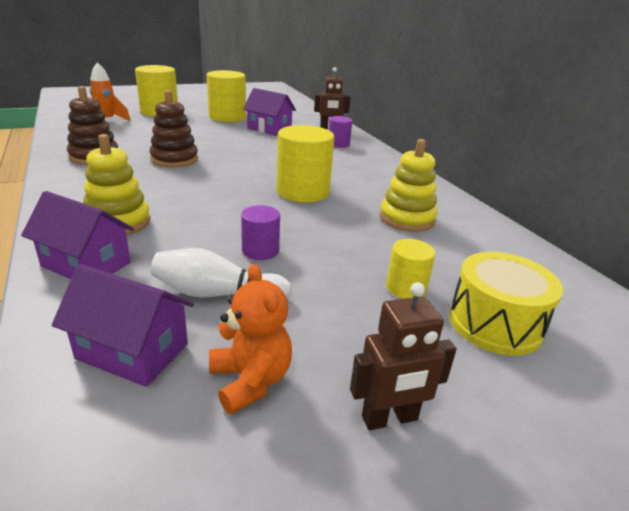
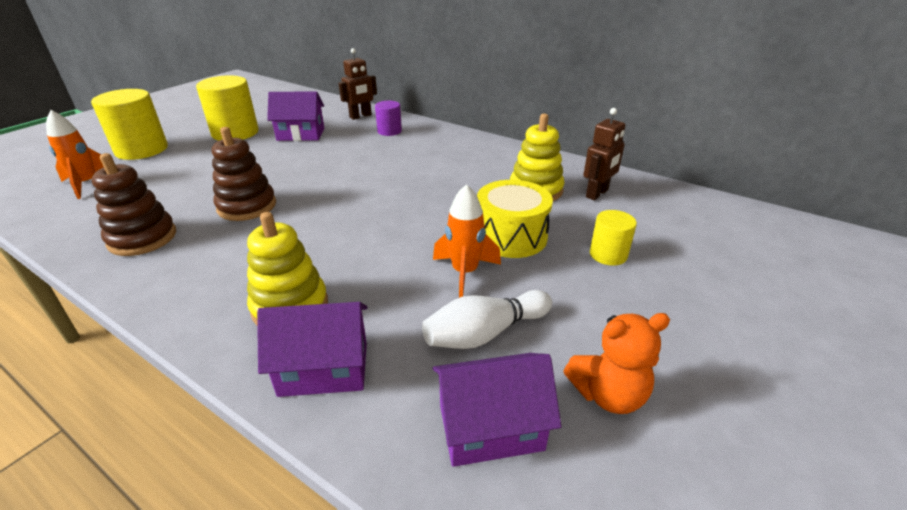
camera: 30 degrees left, 5 degrees up
(250, 380) = (608, 394): orange teddy bear -> orange teddy bear turned 135 degrees clockwise
(260, 250) = (464, 273): purple cylinder -> orange rocket
(303, 191) = (423, 196): yellow cylinder -> none
(389, 418) = (720, 366): brown robot -> brown robot (597, 194)
(495, 323) = (690, 256): yellow drum -> yellow drum (511, 236)

